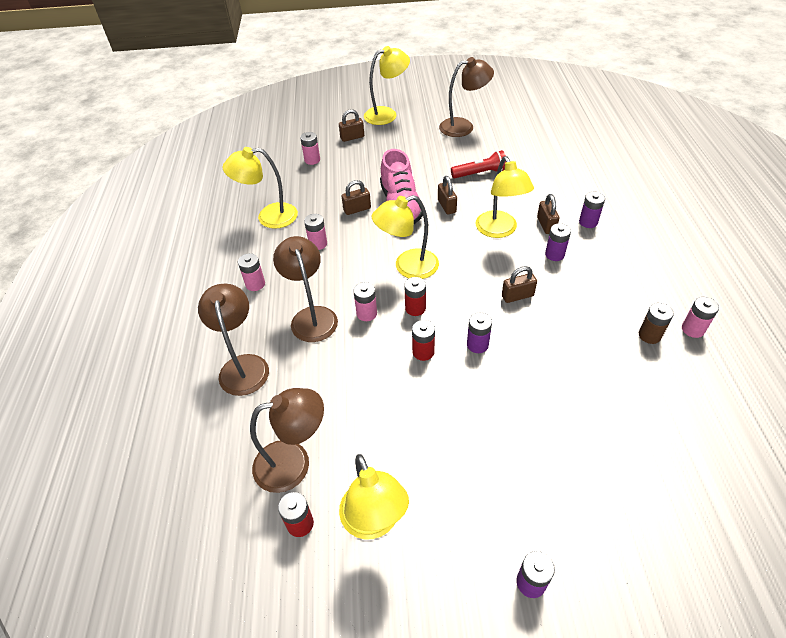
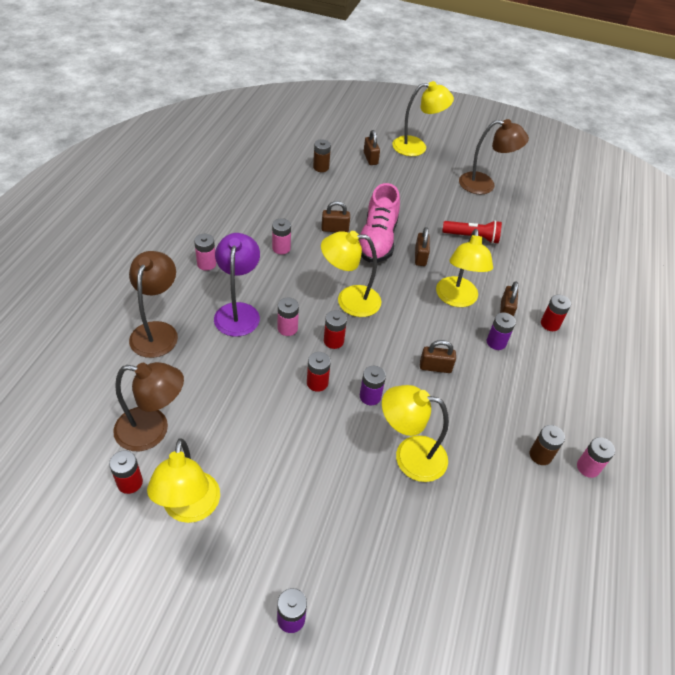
camera: 15 degrees right, 0 degrees up
(269, 217) = (252, 207): yellow lamp -> yellow lamp (409, 456)
(311, 316) = (238, 312): brown lamp -> purple lamp
(312, 160) = (321, 167): pink battery -> brown battery
(352, 137) = (370, 158): brown padlock -> brown padlock turned 75 degrees clockwise
(588, 222) = (550, 324): purple battery -> red battery

